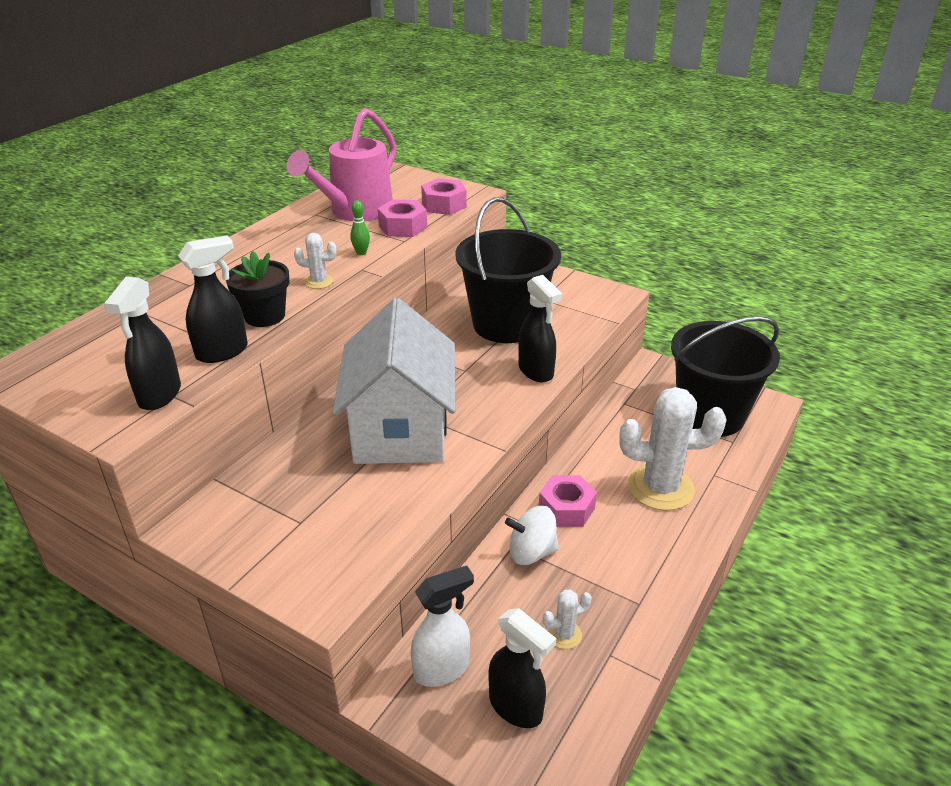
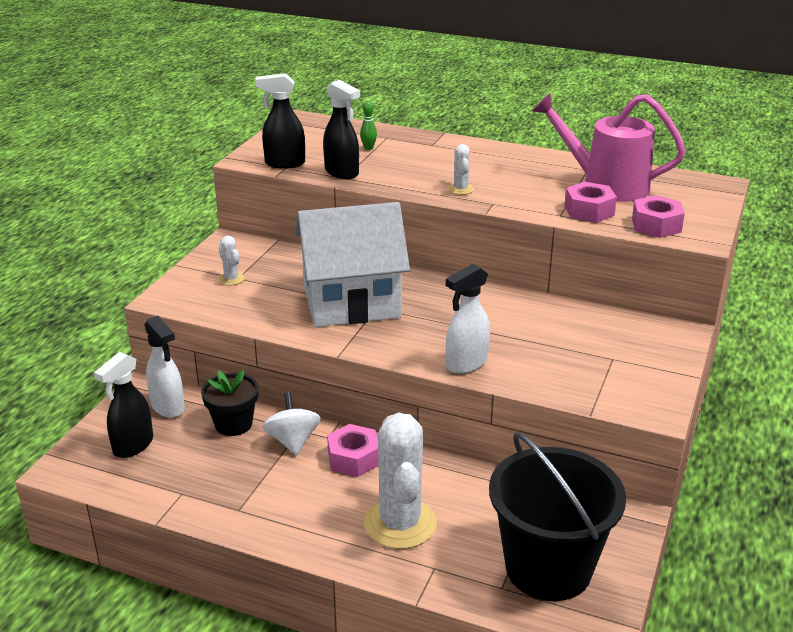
camera: 80 degrees right, 5 degrees down
(264, 316) = (397, 178): black flower pot -> black flower pot (233, 424)
(361, 253) = (523, 199): green bowling pin -> green bowling pin (368, 148)
(506, 324) = (545, 339): black bucket -> none
(536, 371) = (466, 364): black spray bottle -> white spray bottle
(564, 634) = (201, 466): white cactus -> white cactus (231, 279)

